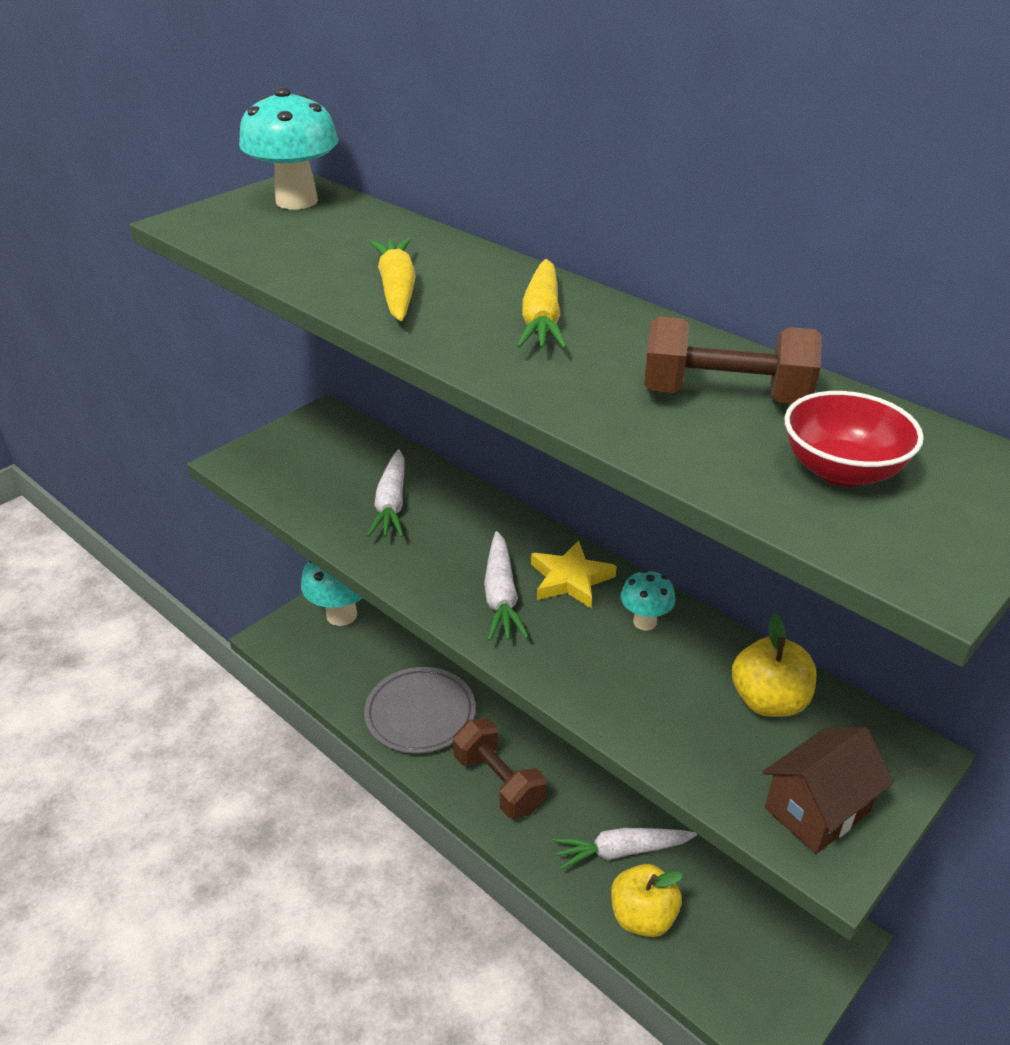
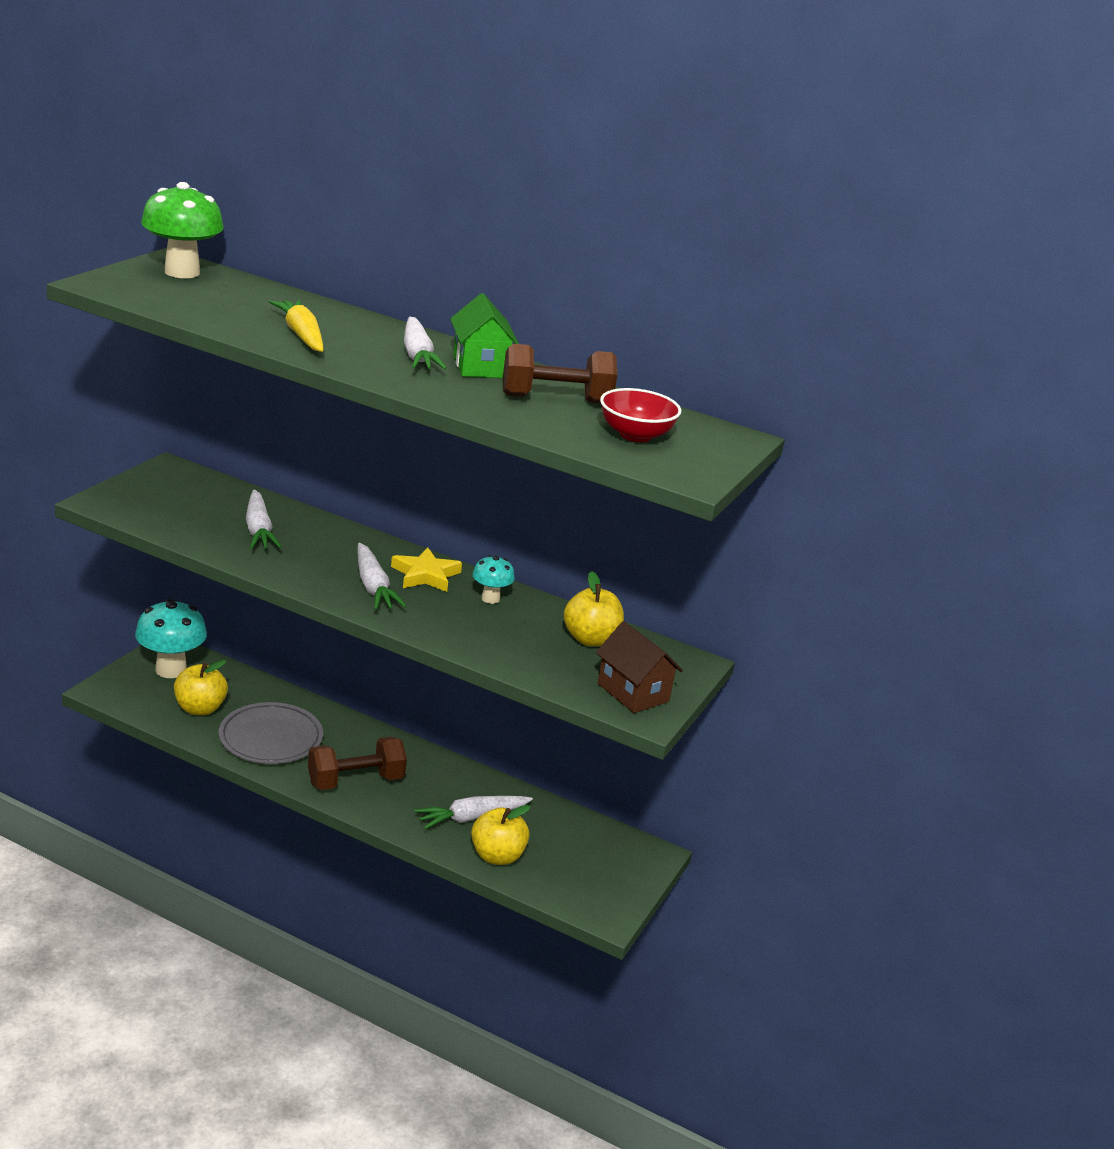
camera: 20 degrees left, 10 degrees down
(296, 201) = (182, 272): turquoise mushroom -> green mushroom
(357, 668) = (200, 708): none -> yellow apple
(498, 782) = (355, 781): brown dumbbell -> brown dumbbell turned 60 degrees counterclockwise
(542, 318) = (417, 355): yellow carrot -> white carrot
(625, 336) = (480, 366): none -> green house
(817, 810) = (633, 692): brown house -> brown house turned 75 degrees counterclockwise

